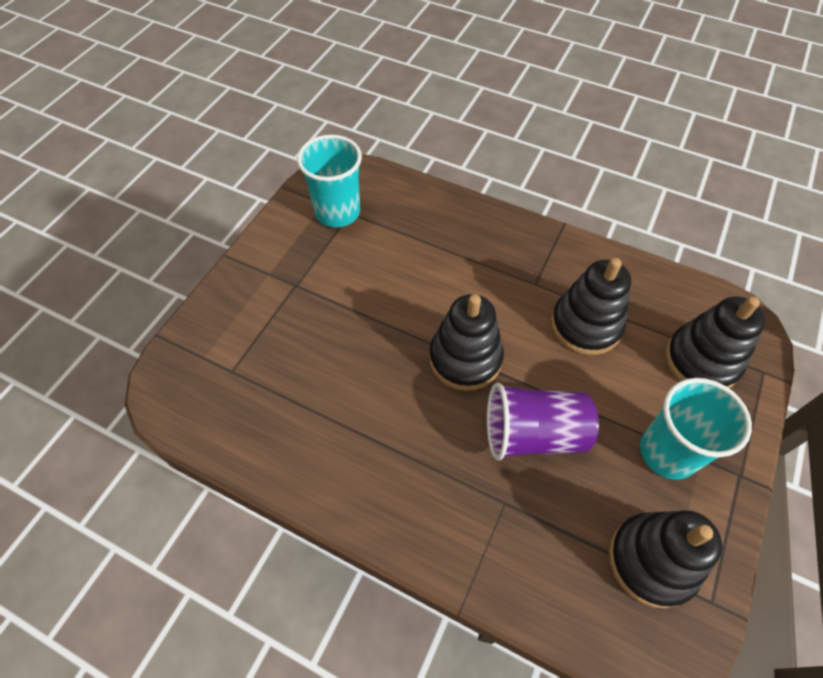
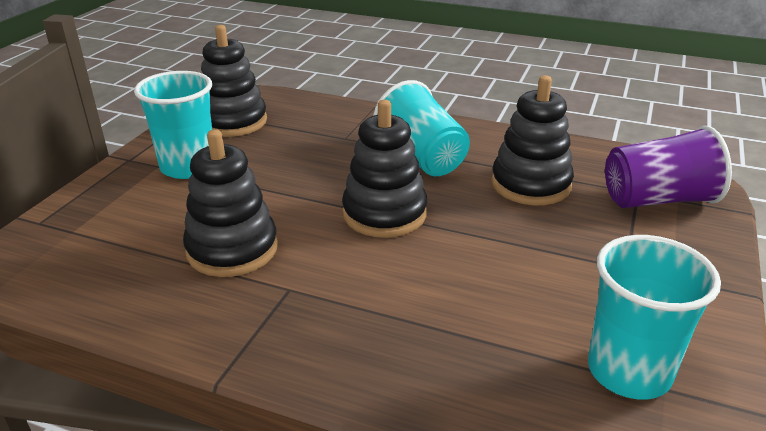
camera: 175 degrees right, 25 degrees down
(420, 449) = (421, 157): none -> turquoise cup
(533, 434) = (314, 170): purple cup -> purple cup (657, 200)
(701, 360) = (105, 227): black stacking toy -> black stacking toy (530, 184)

